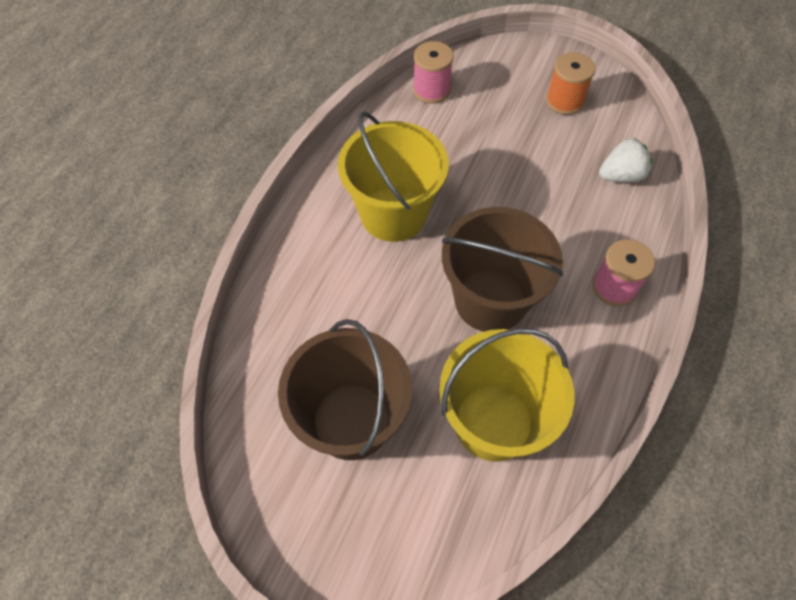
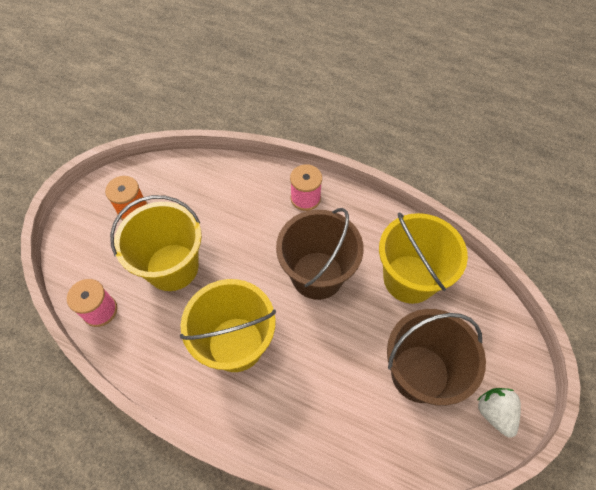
camera: 90 degrees left, 0 degrees up
(489, 146) = (172, 267): none -> yellow bucket
(621, 175) = (212, 182): white strawberry -> white strawberry (494, 413)

